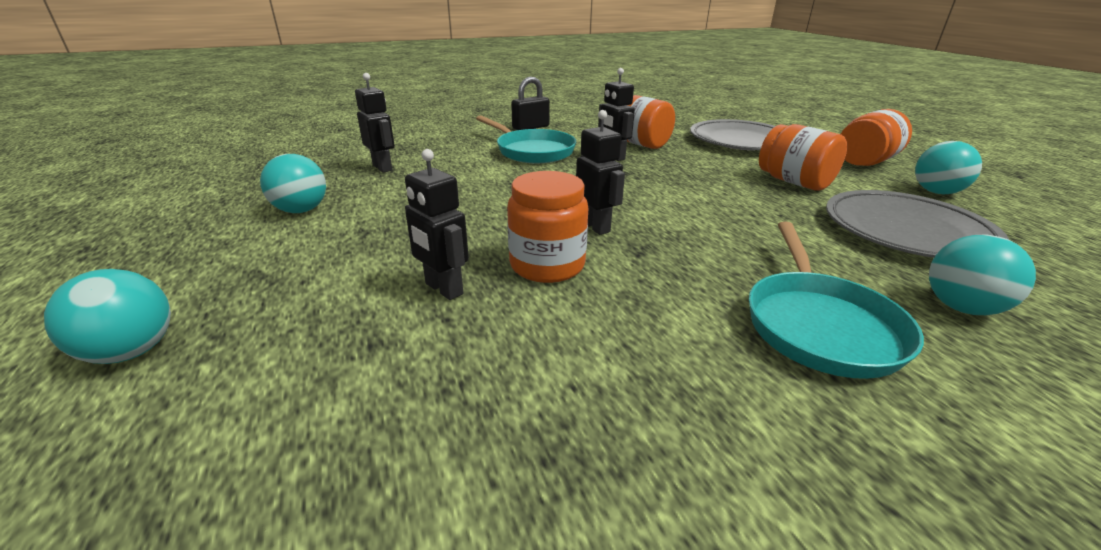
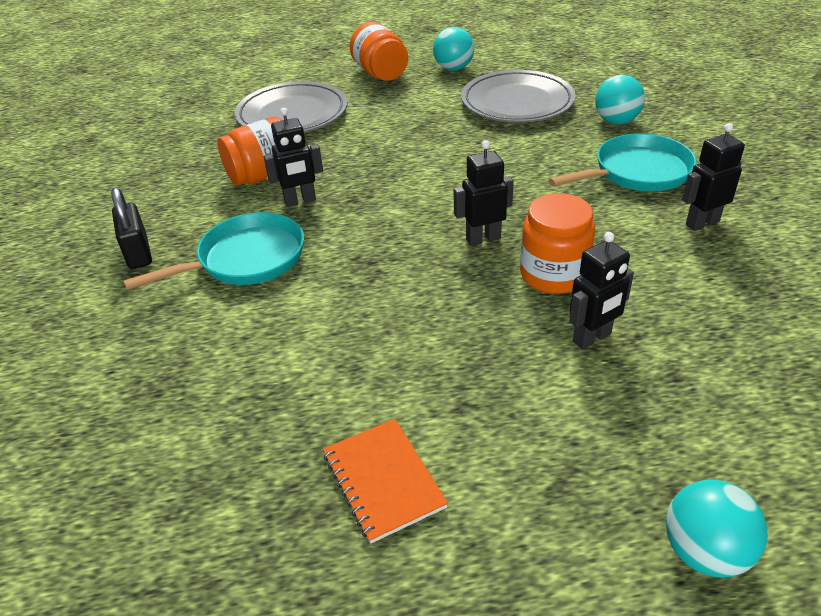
camera: 75 degrees left, 10 degrees up
(301, 210) = (383, 480): turquoise ball -> orange notebook
(383, 168) = (243, 408): black robot -> black robot (702, 223)
(794, 182) = (413, 117): orange jar -> none
(819, 325) = (636, 172): turquoise pan -> turquoise pan turned 45 degrees counterclockwise

